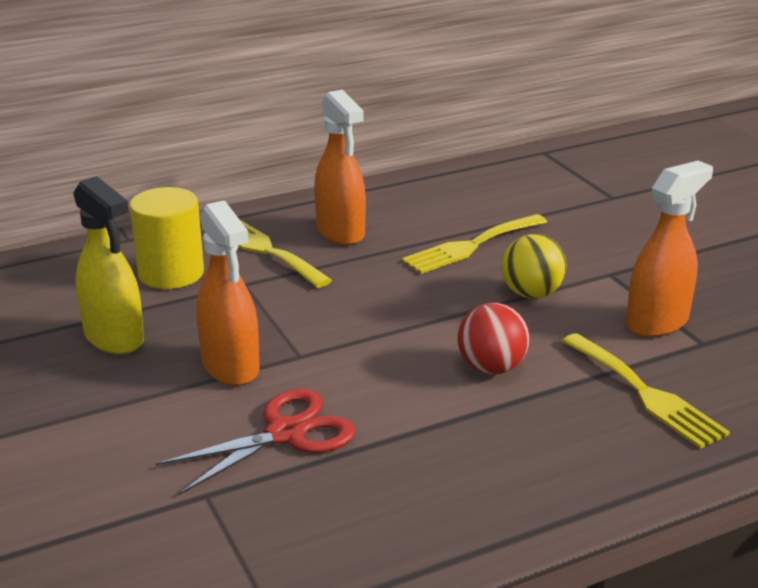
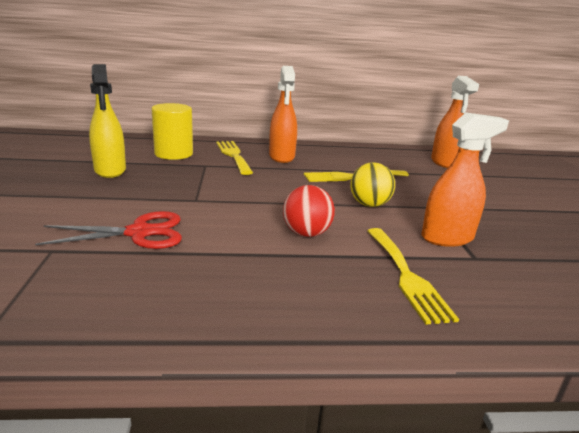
camera: 20 degrees right, 5 degrees down
(231, 367) = (151, 195): orange spray bottle -> orange spray bottle (444, 163)

